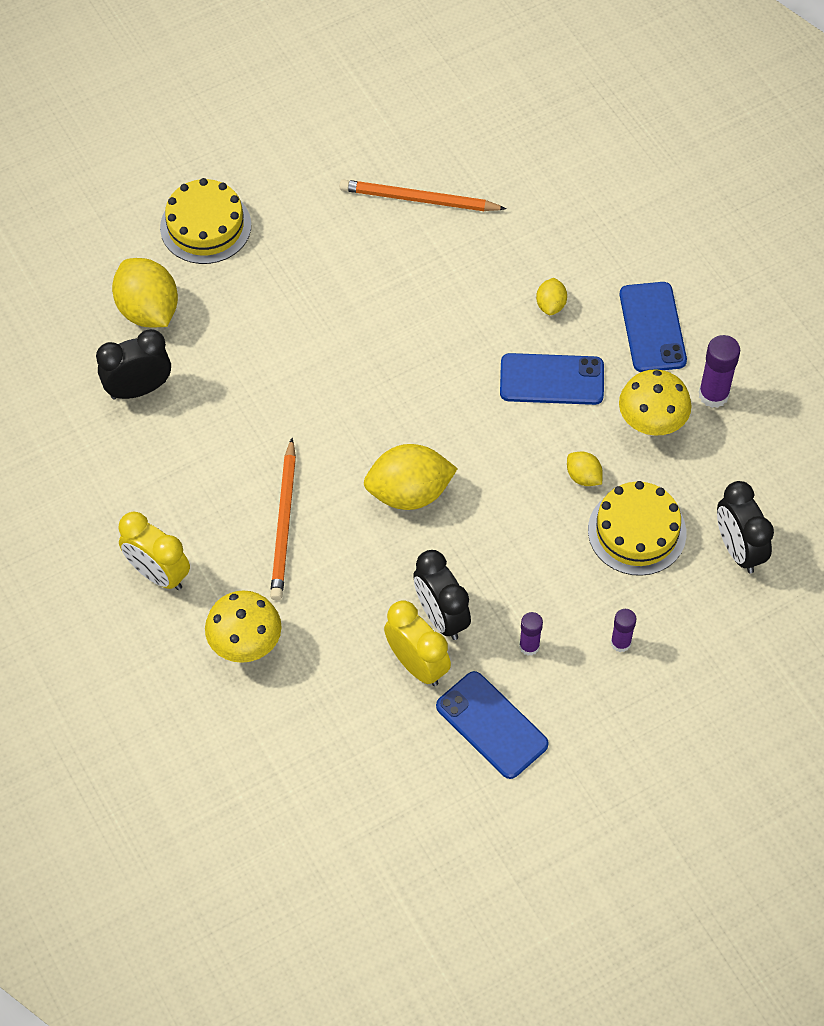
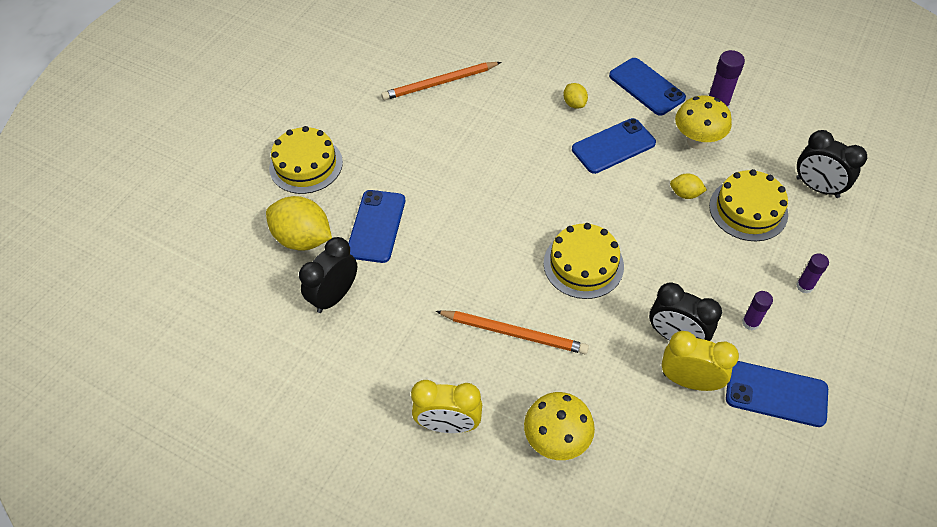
camera: 30 degrees left, 5 degrees down
(230, 336) = (376, 226): none -> blue phone
(284, 523) = (514, 333): orange pencil -> orange pencil turned 45 degrees counterclockwise
(409, 493) = (583, 264): yellow lemon -> yellow cake

